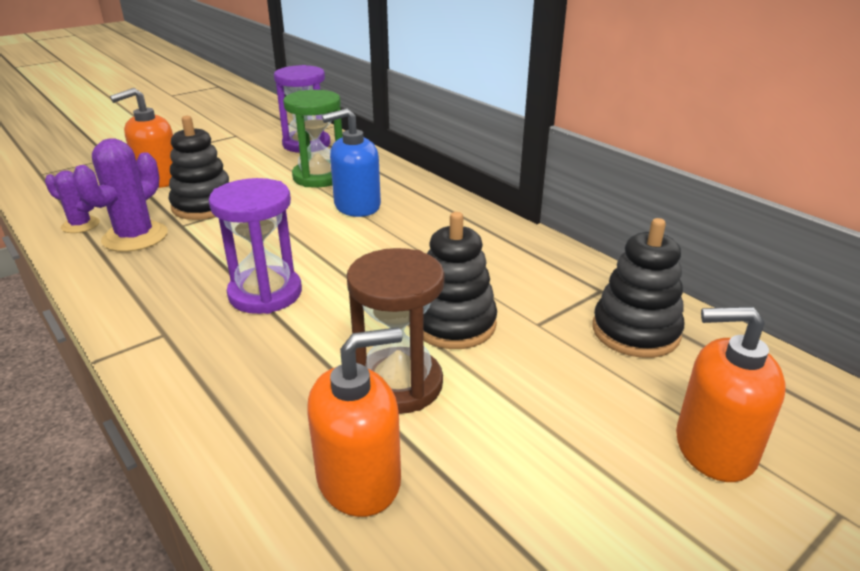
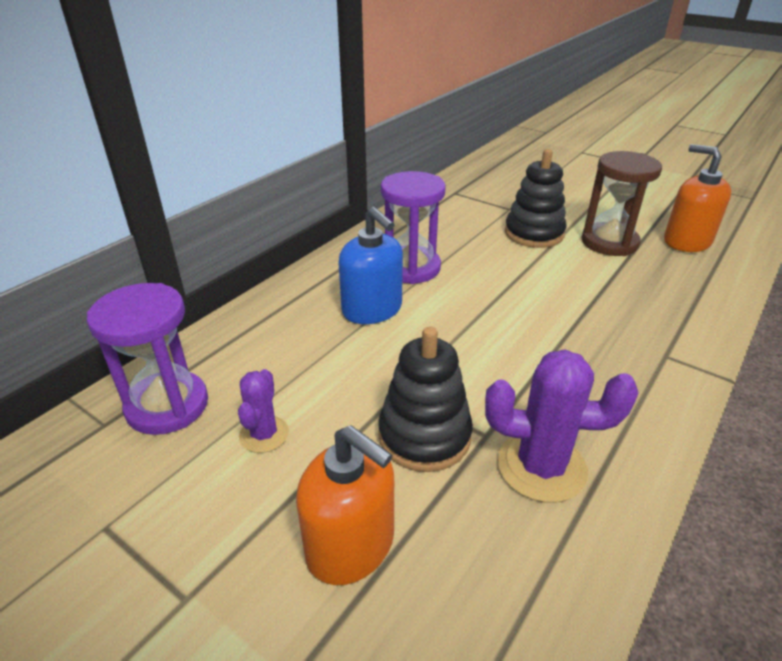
camera: 105 degrees left, 5 degrees up
(80, 225) = (552, 558): purple cactus -> purple cactus (264, 434)
(265, 294) = (567, 320): purple hourglass -> purple hourglass (411, 268)
(319, 177) = (298, 357): green hourglass -> none
(635, 331) = (493, 183): black stacking toy -> none
(714, 448) = (569, 169): orange soap dispenser -> none

